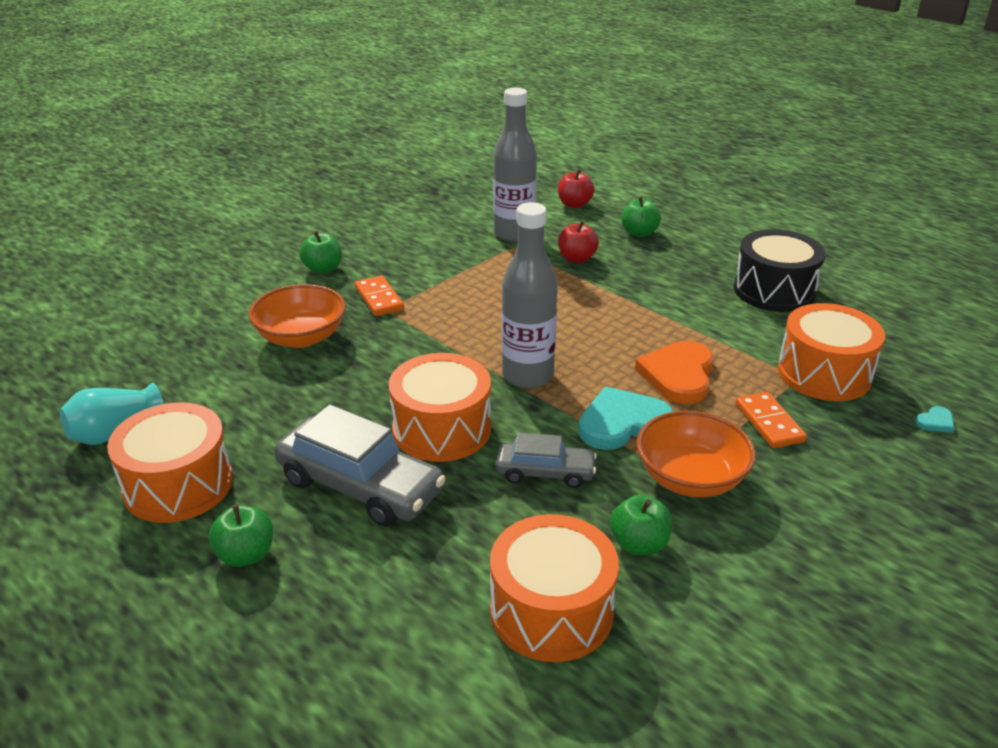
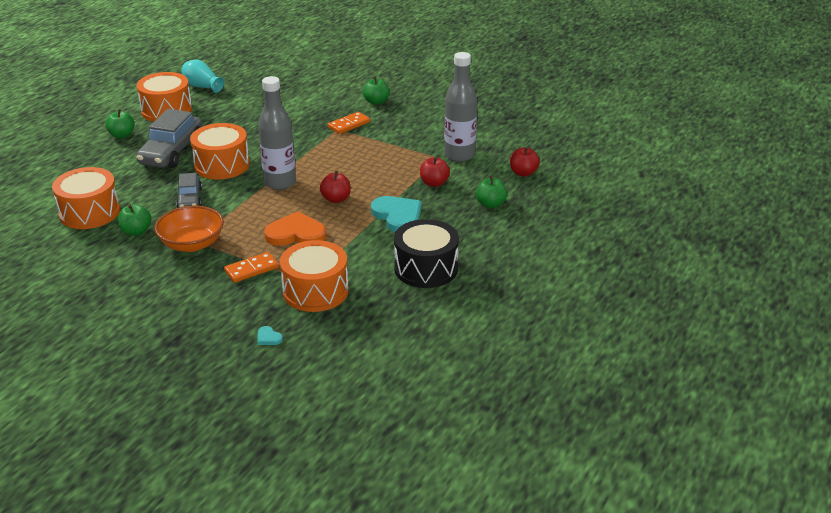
camera: 75 degrees right, 0 degrees up
(301, 337) = (298, 111): orange bowl -> none
(592, 333) = (336, 199): none -> red apple
(623, 423) = (239, 218): turquoise heart -> turquoise heart (397, 216)

